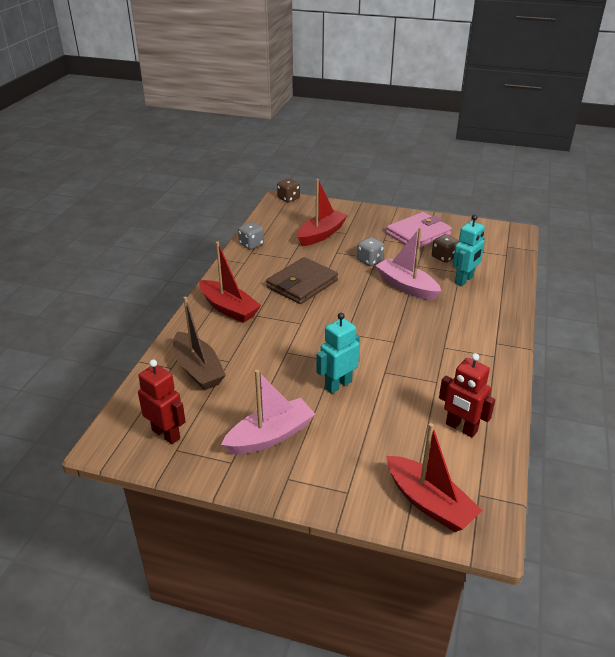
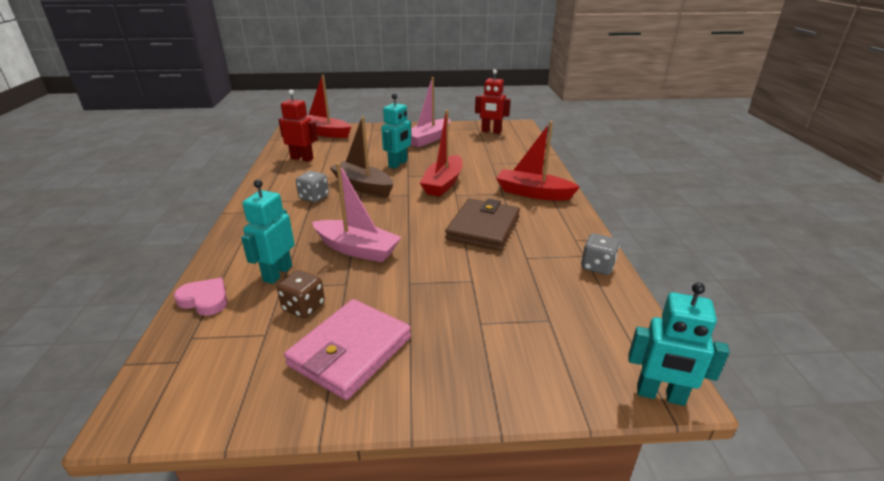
camera: 160 degrees right, 5 degrees down
(198, 369) = (508, 156): brown boat -> brown boat (363, 186)
(288, 198) = (660, 395): brown dice -> turquoise robot
(321, 234) = (517, 309): red boat -> red boat (443, 183)
(369, 260) = (417, 276): grey dice -> grey dice (314, 197)
(508, 272) = (205, 300): none -> pink heart

